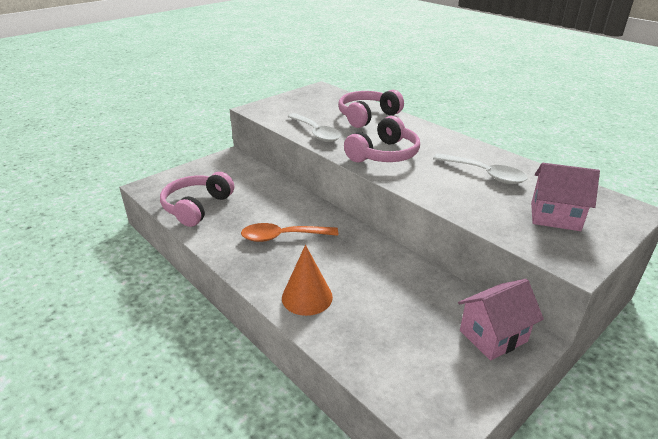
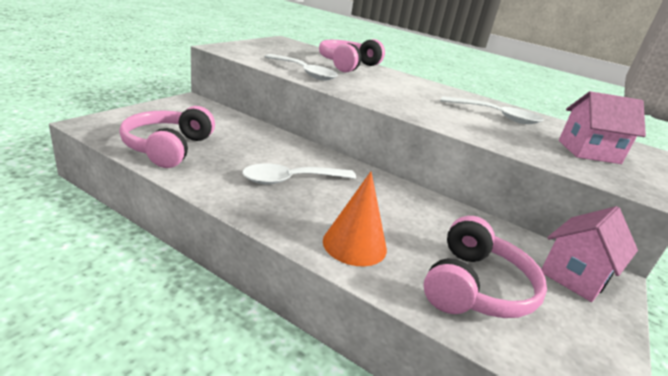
camera: 20 degrees left, 5 degrees down
(282, 237) = (291, 180): orange spoon -> white spoon
(384, 154) = (389, 95): pink headphones -> pink headphones (475, 287)

